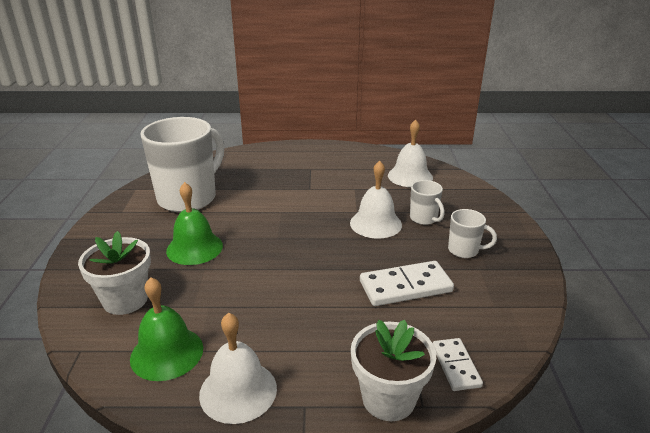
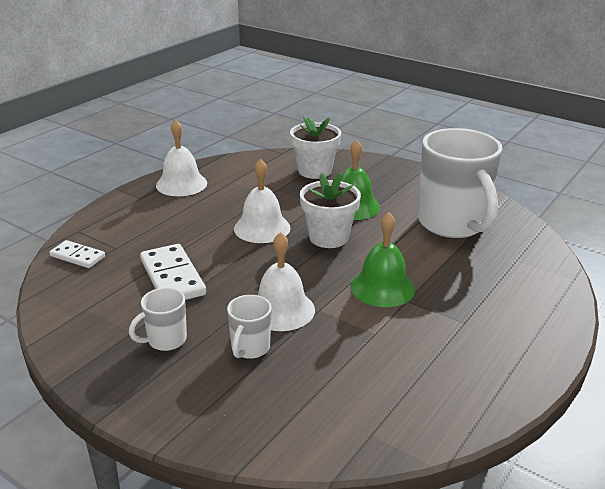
camera: 125 degrees right, 0 degrees up
(167, 353) = (243, 173): green bell -> green bell (382, 287)
(388, 399) = (100, 222): white flower pot -> white flower pot (328, 237)
(405, 287) = (172, 277): white domino -> white domino turned 45 degrees counterclockwise
(410, 176) = (361, 400): white bell -> white bell (262, 228)
(424, 219) = (250, 348): white mug -> white mug turned 75 degrees counterclockwise

